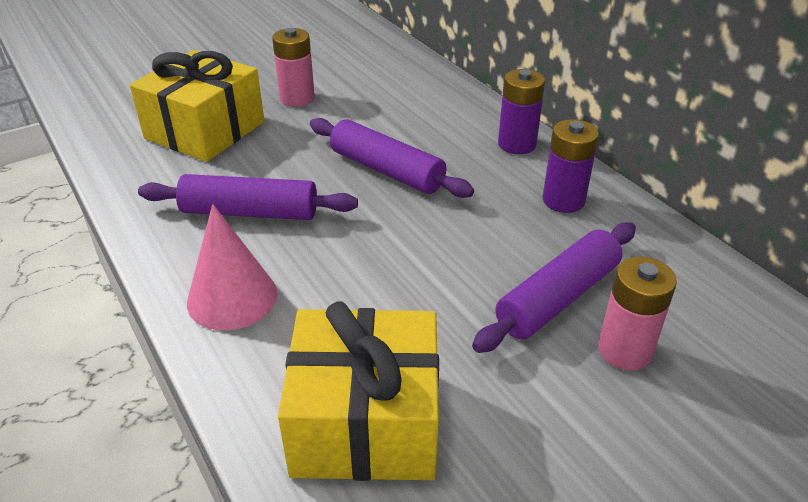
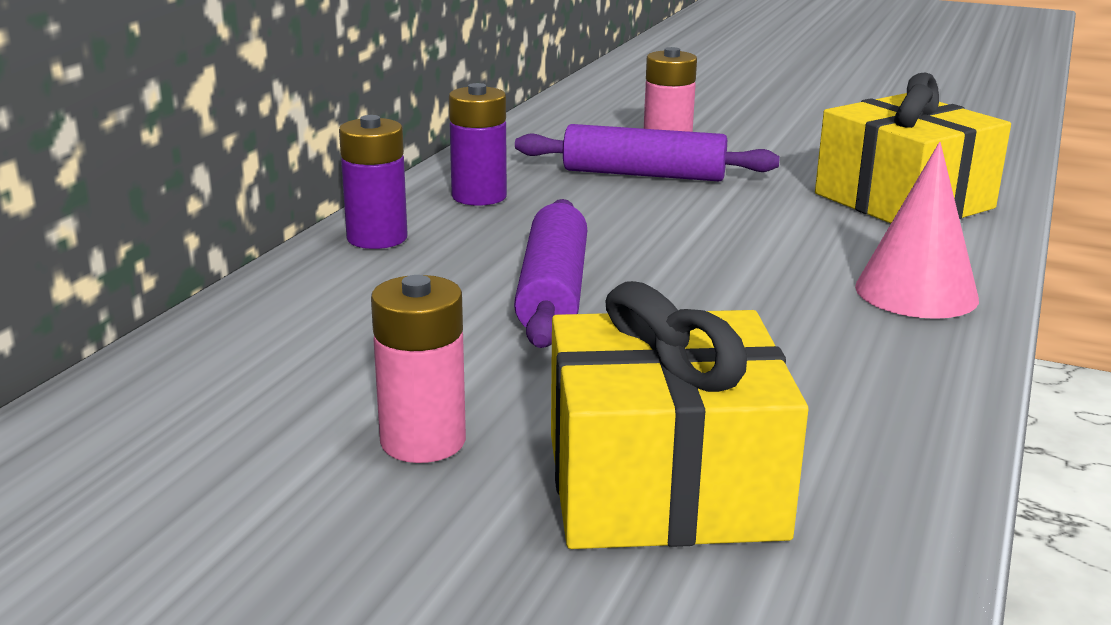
camera: 125 degrees left, 15 degrees down
(250, 212) = (786, 342): purple rolling pin -> none

